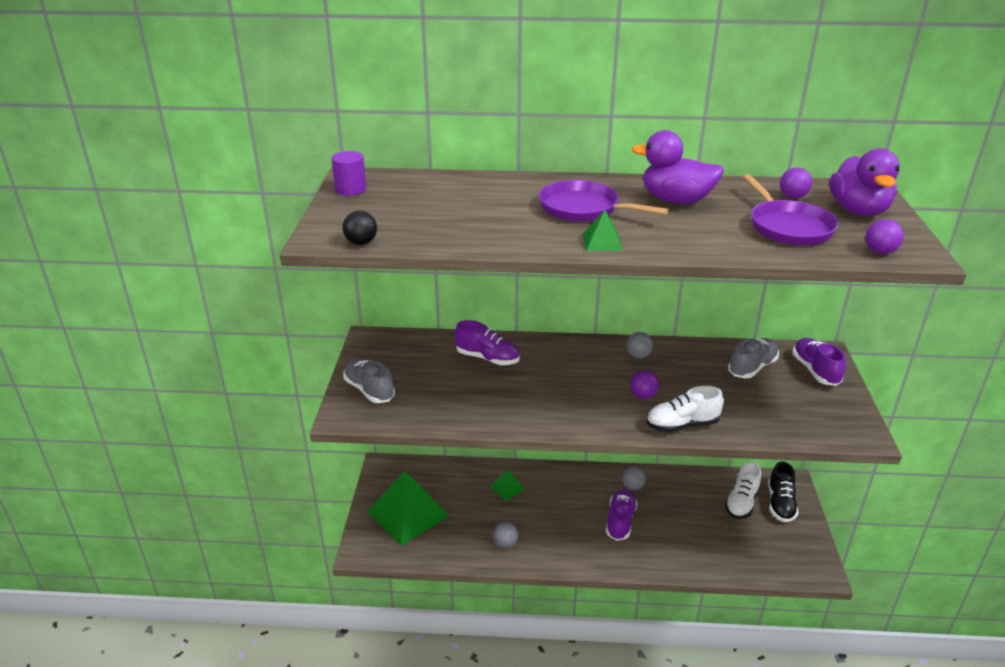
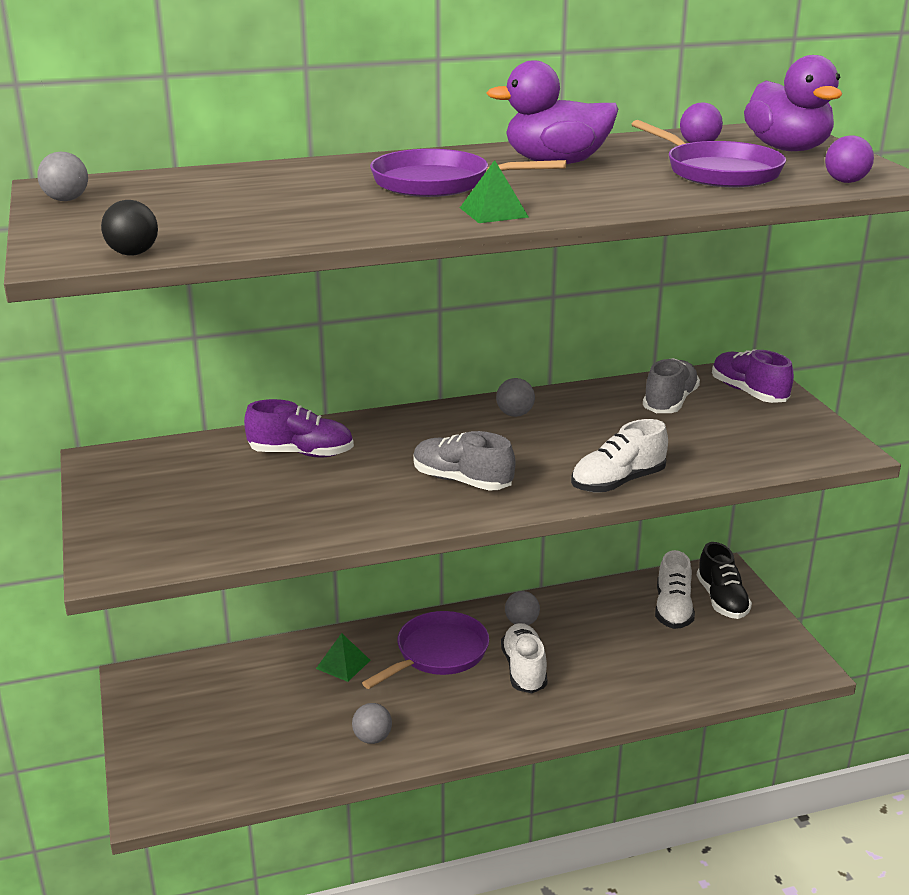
camera: 20 degrees left, 5 degrees down
(351, 189) = (66, 200): purple cylinder -> grey ball
(369, 390) = (136, 525): grey shoe -> grey shoe (462, 481)
(408, 513) = (204, 734): green pyramid -> none
(569, 495) = (438, 653): none -> purple pan
(620, 521) = (524, 670): purple shoe -> white shoe
(643, 395) = (547, 458): purple ball -> none

